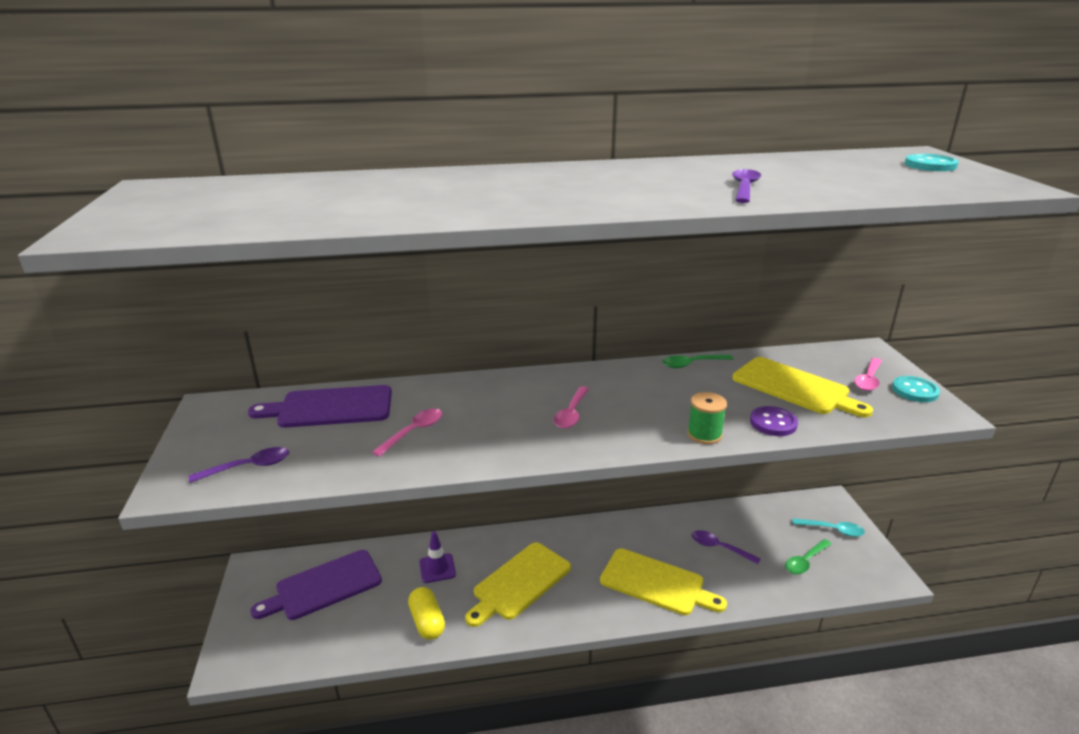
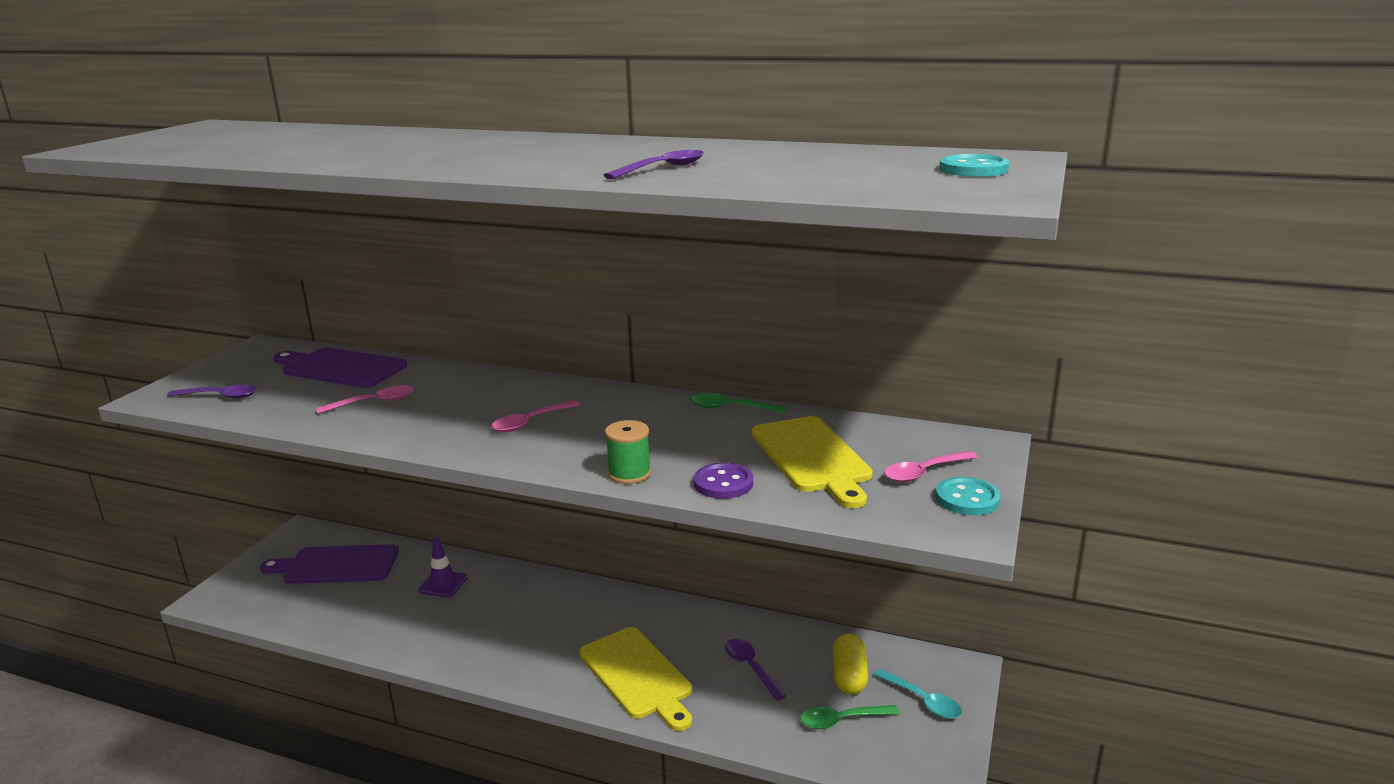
camera: 30 degrees right, 5 degrees down
(427, 622) = (385, 626): yellow capsule -> yellow capsule (849, 676)
(519, 583) = (501, 624): yellow cutting board -> none

